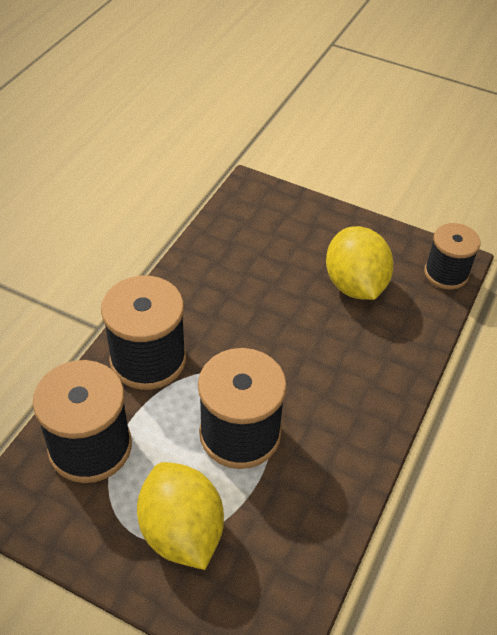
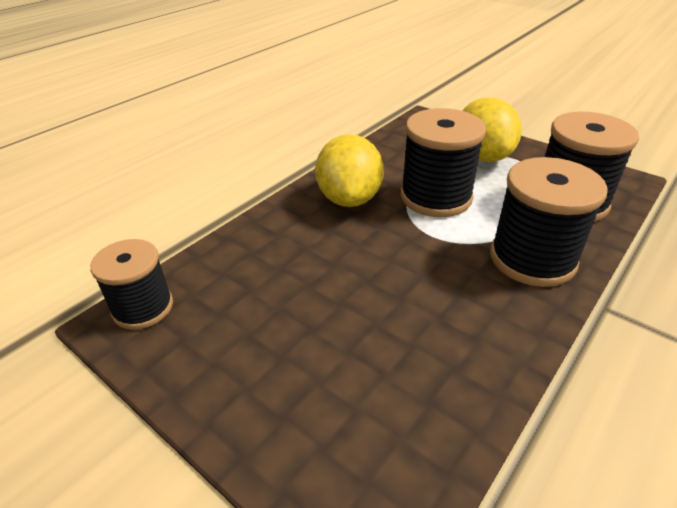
camera: 165 degrees left, 10 degrees down
(355, 285) = (269, 308): yellow lemon -> yellow lemon (349, 199)

